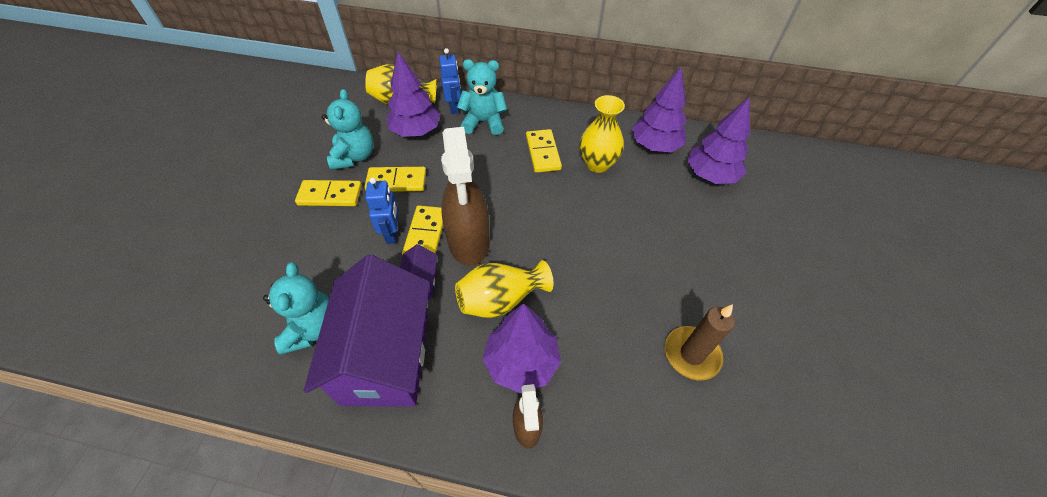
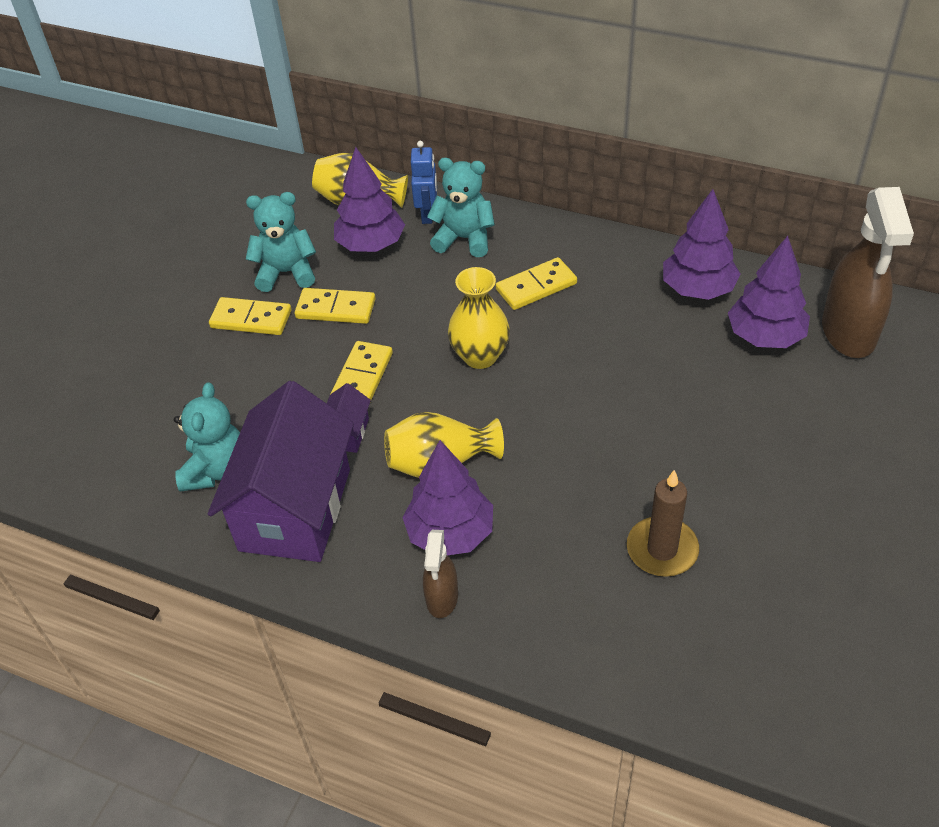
camera: 15 degrees right, 5 degrees down
(354, 157) = (286, 272): turquoise teddy bear -> turquoise teddy bear turned 105 degrees counterclockwise
(392, 233) = (321, 372): blue robot -> none
(469, 242) = (414, 392): brown spray bottle -> brown spray bottle (848, 333)
(542, 153) = (536, 286): yellow domino -> yellow domino turned 60 degrees clockwise
(597, 164) = (608, 308): yellow vase -> yellow vase (480, 356)

